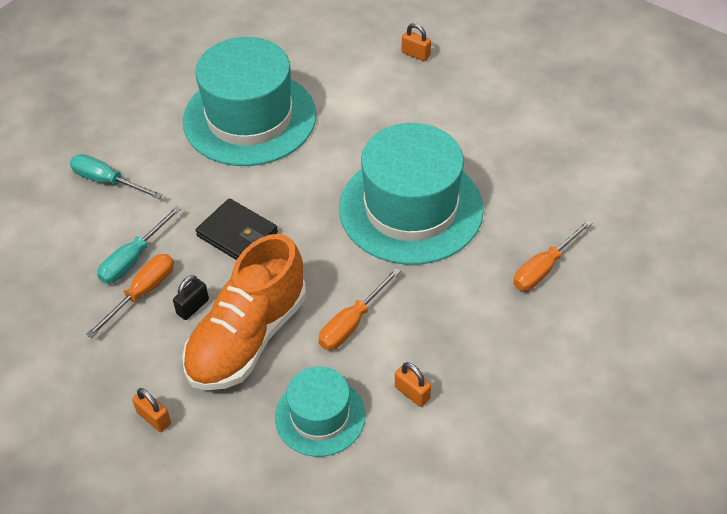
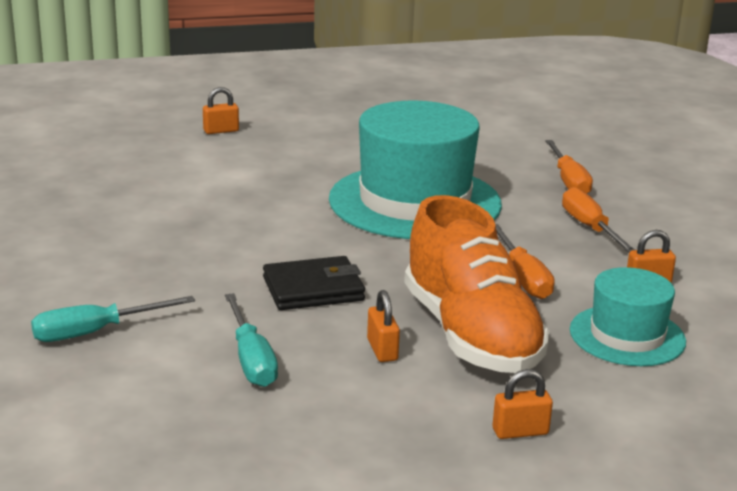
camera: 55 degrees left, 25 degrees down
(142, 293) = (315, 372): orange screwdriver -> orange screwdriver (590, 228)
(193, 307) = (382, 350): black padlock -> orange padlock
(249, 118) = (154, 224): turquoise hat -> none

